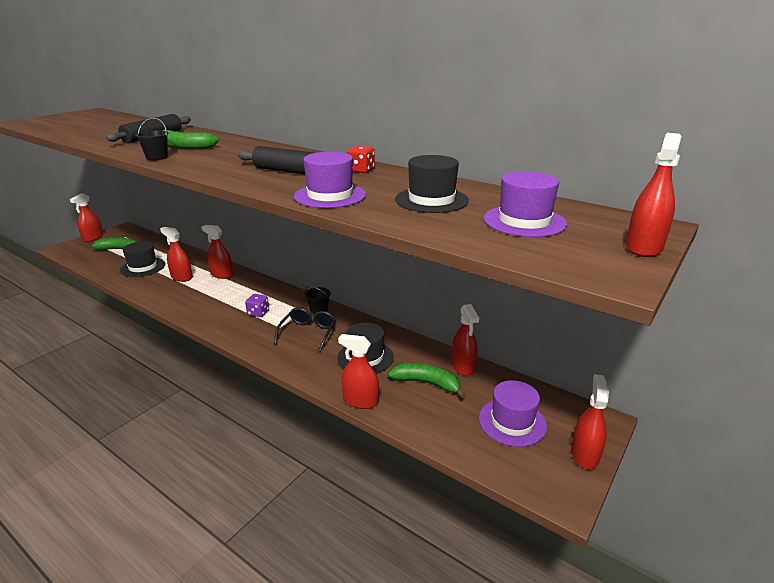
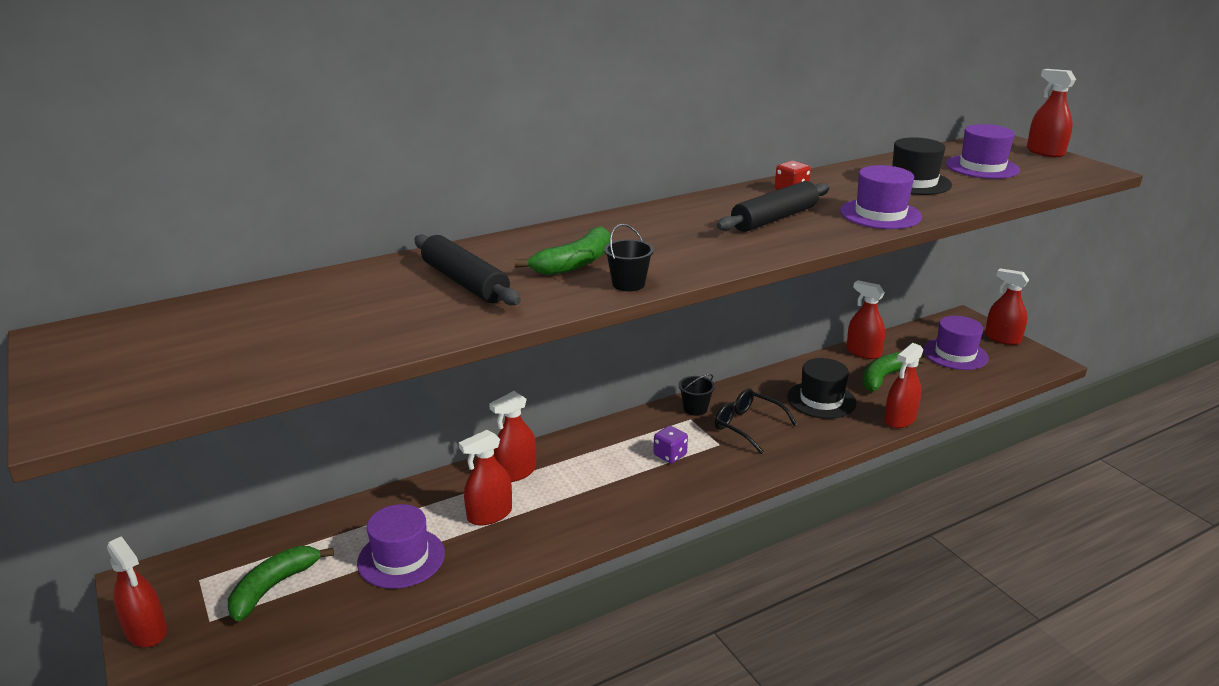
camera: 65 degrees left, 0 degrees up
(143, 267) = (401, 558): black hat -> purple hat
(463, 367) = (863, 352): red spray bottle -> red spray bottle turned 150 degrees counterclockwise

